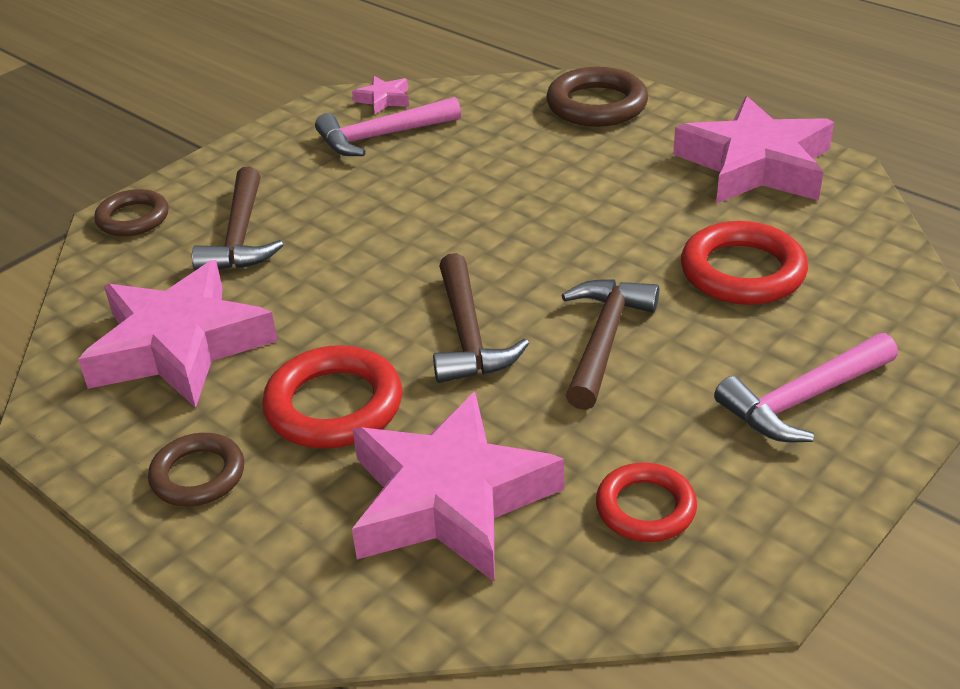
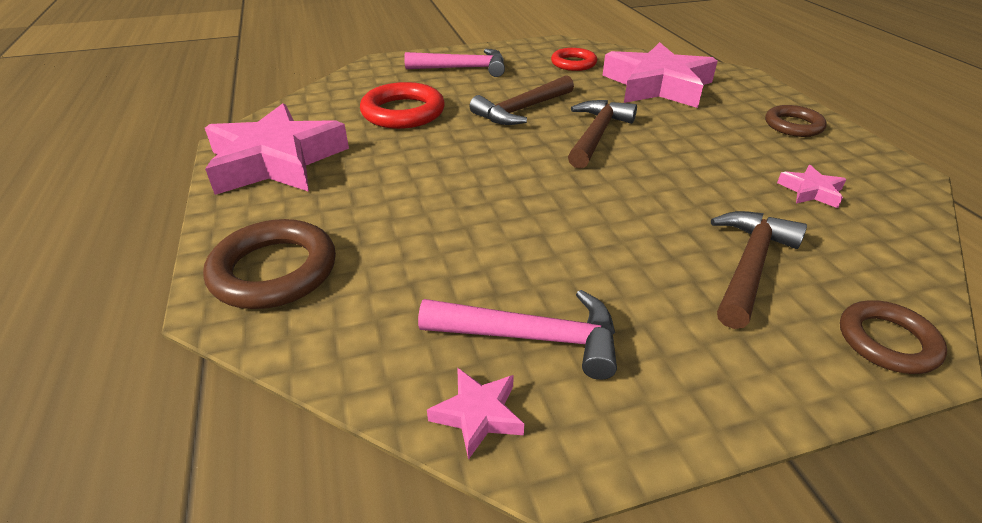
camera: 150 degrees left, 0 degrees up
(179, 346) = (811, 191): pink star -> pink star, size x0.41
(334, 405) = (702, 129): red ring -> none

